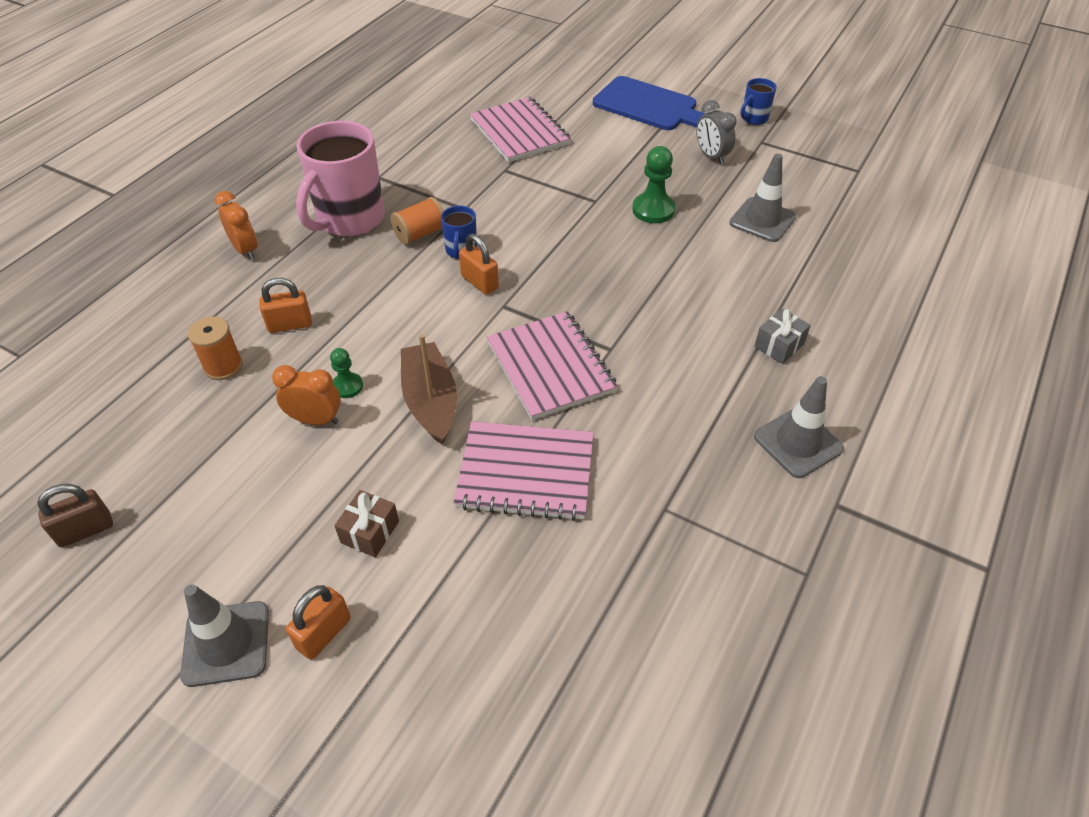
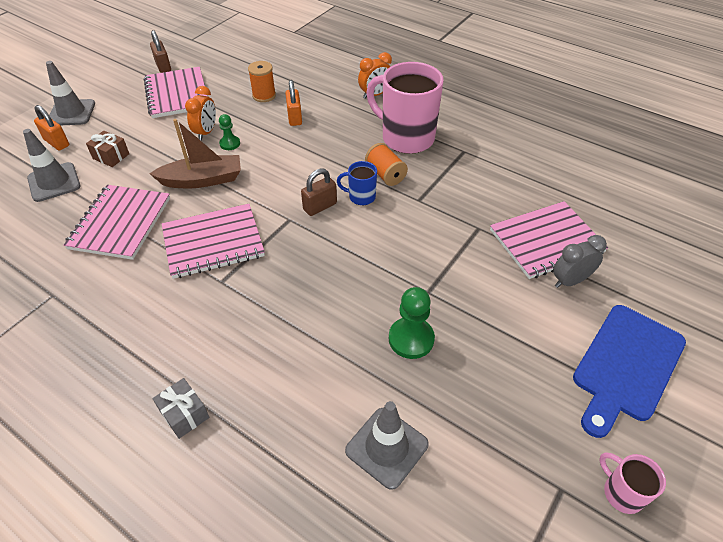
camera: 95 degrees right, 0 degrees up
(194, 483) = (177, 94): none -> pink notebook
(479, 282) = (320, 206): orange padlock -> brown padlock
(711, 156) = (519, 417): grey clock -> grey clock (570, 281)
(753, 118) = (622, 493): blue mug -> pink mug
(798, 443) = (66, 400): grey traffic cone -> grey traffic cone (54, 182)

